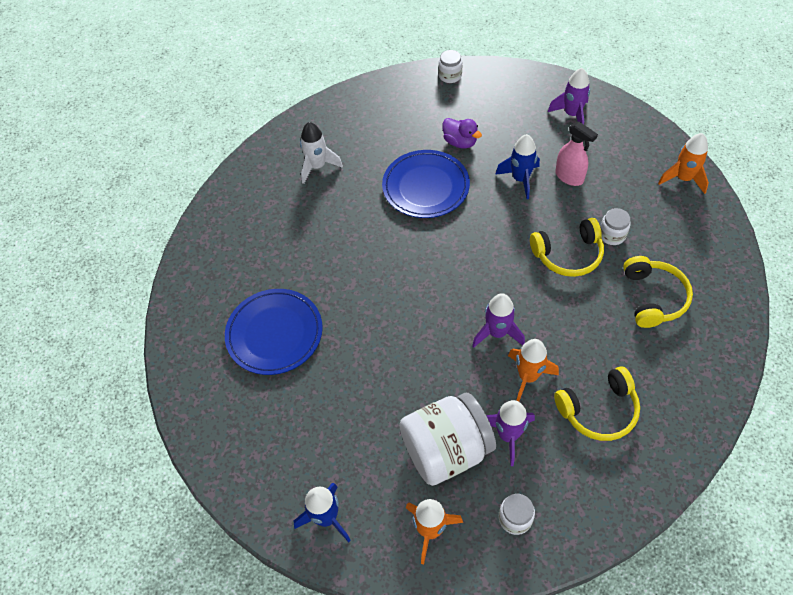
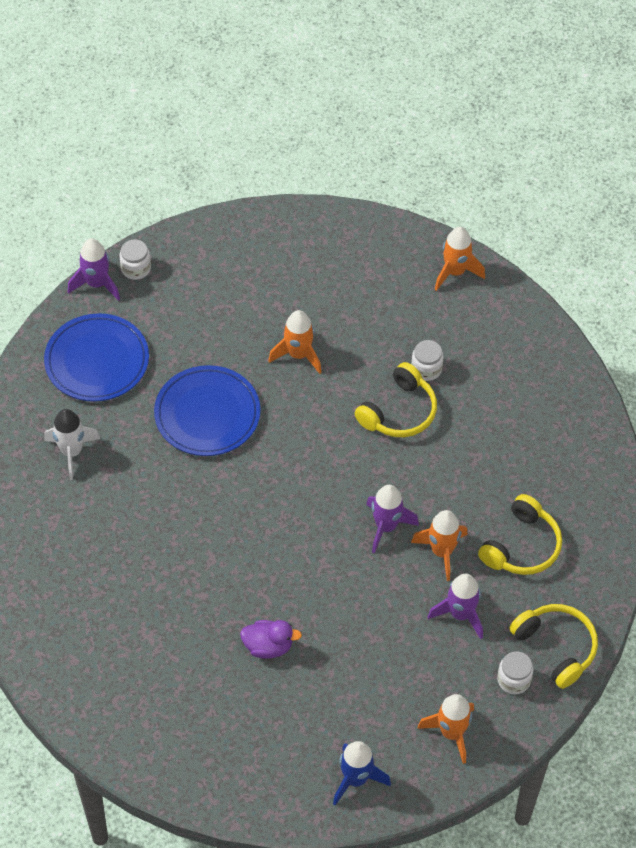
camera: 40 degrees left, 0 degrees up
(274, 334) = (173, 650): blue plate -> blue plate (97, 361)
(446, 450) = (416, 659): white jar -> none
(460, 142) = (206, 344): purple duck -> purple duck (268, 646)
(520, 179) = (298, 355): blue rocket -> orange rocket
(569, 177) = (345, 327): pink spray bottle -> none
(572, 114) = (300, 252): purple rocket -> purple rocket (97, 284)
(653, 297) = (503, 413): yellow headphones -> yellow headphones (556, 647)

